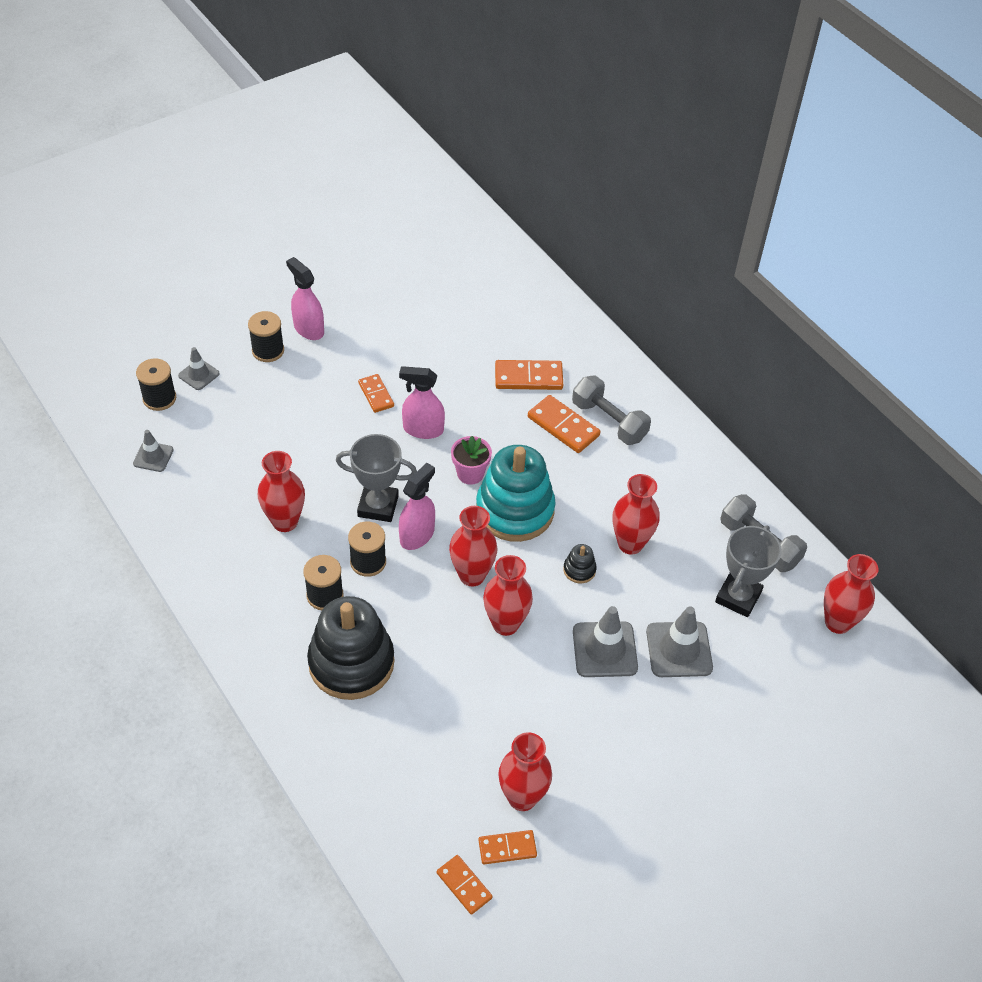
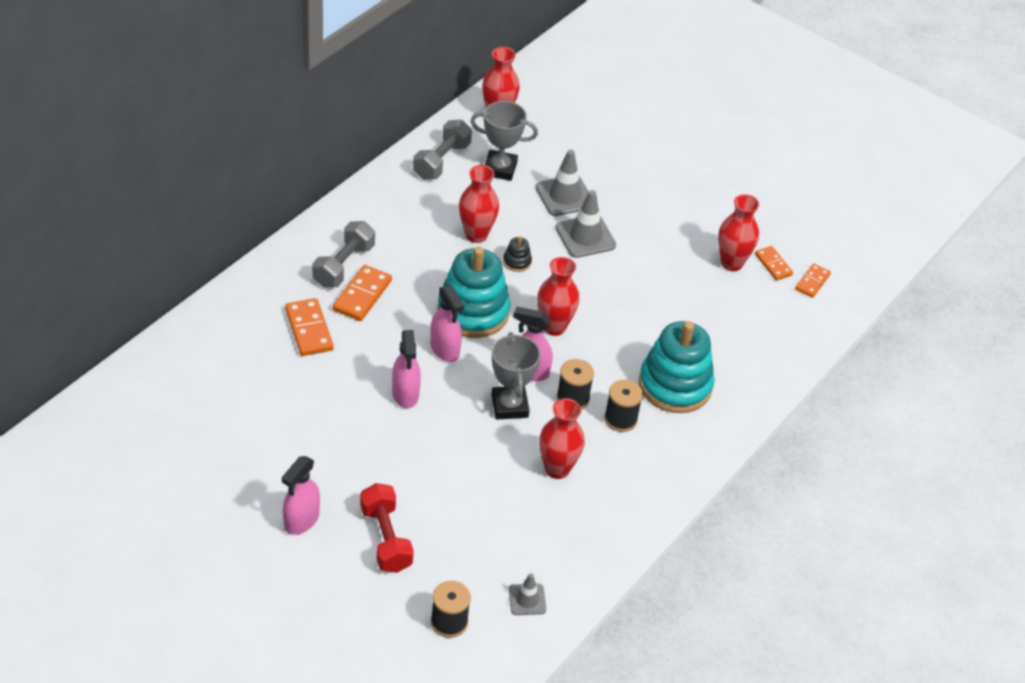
camera: 110 degrees left, 5 degrees down
(199, 375) = (403, 598): grey traffic cone -> none
(264, 377) = (385, 538): none -> red dumbbell
(268, 350) = (346, 547): black spool -> none
(351, 662) = (675, 385): black stacking toy -> turquoise stacking toy
(376, 395) = (374, 440): orange domino -> none
(470, 474) = (445, 349): pink flower pot -> pink spray bottle
(505, 624) = (591, 298): red vase -> none

